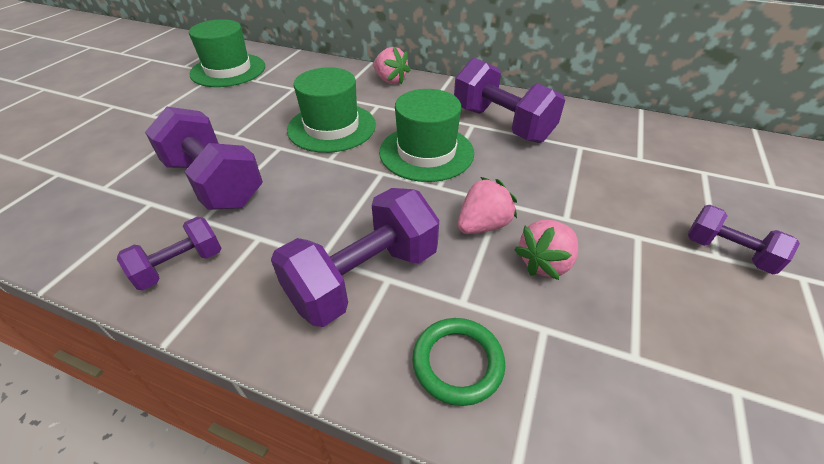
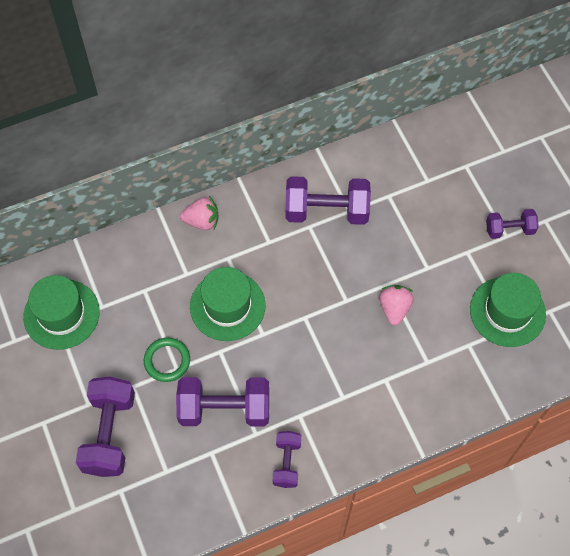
camera: 45 degrees left, 20 degrees up
(363, 277) = (375, 389): purple dumbbell -> purple dumbbell (109, 433)
(426, 152) = (310, 278): green hat -> green hat (507, 312)
(457, 362) = (452, 391): green ring -> green ring (167, 361)
(545, 263) = (441, 307): pink strawberry -> none

